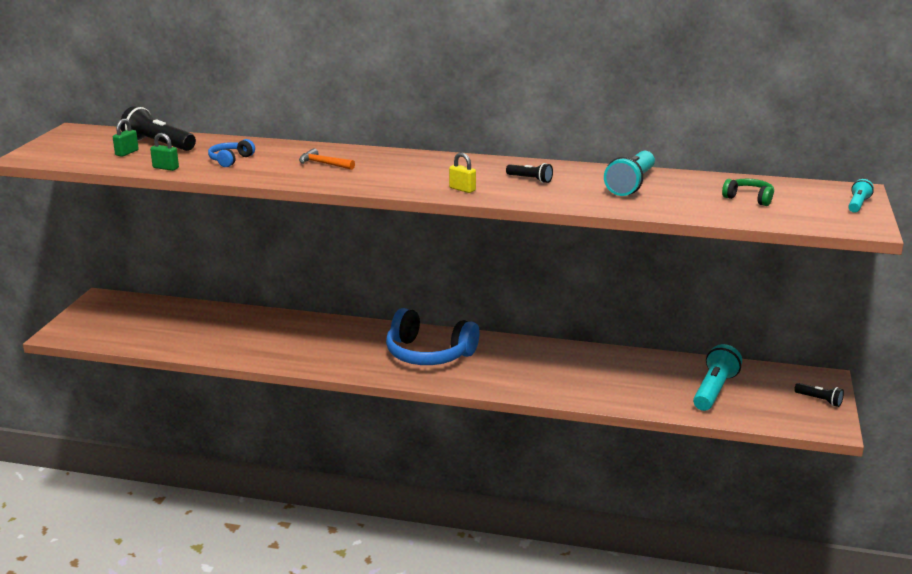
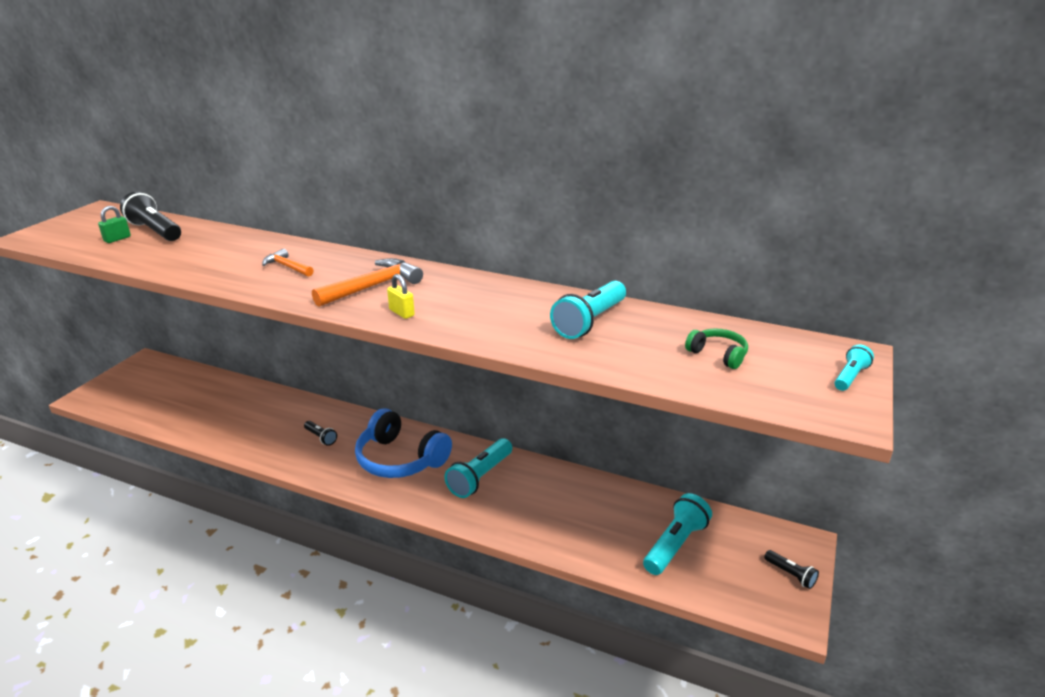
camera: 10 degrees right, 5 degrees up
(165, 168) = (134, 260): green padlock -> none
(230, 160) = (203, 255): blue headphones -> none
(419, 173) = (373, 287): none -> orange hammer
(514, 360) = (480, 477): none -> turquoise flashlight
(530, 179) = (483, 305): black flashlight -> black flashlight (321, 437)

